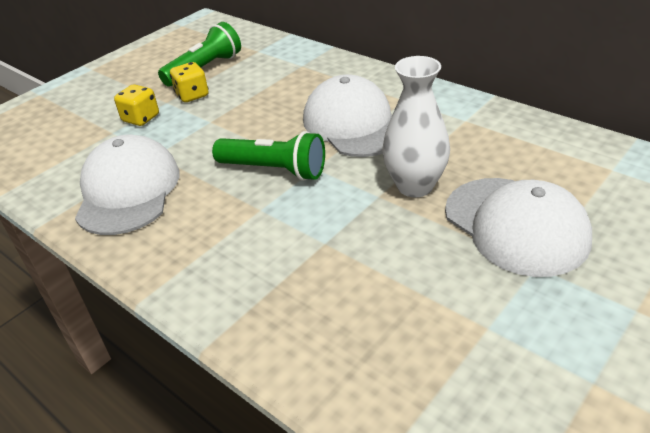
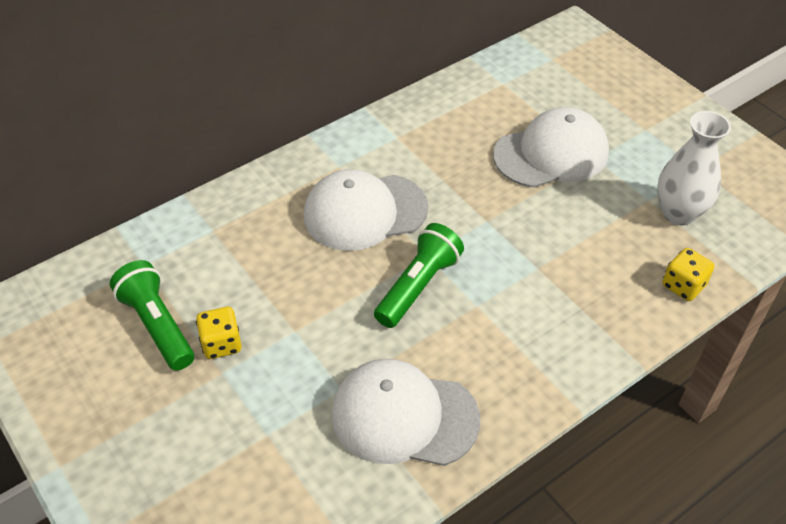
camera: 80 degrees left, 10 degrees up
(141, 118) = (250, 402): yellow dice -> yellow dice (683, 286)
(415, 186) = (482, 195): white vase -> white vase (678, 213)

